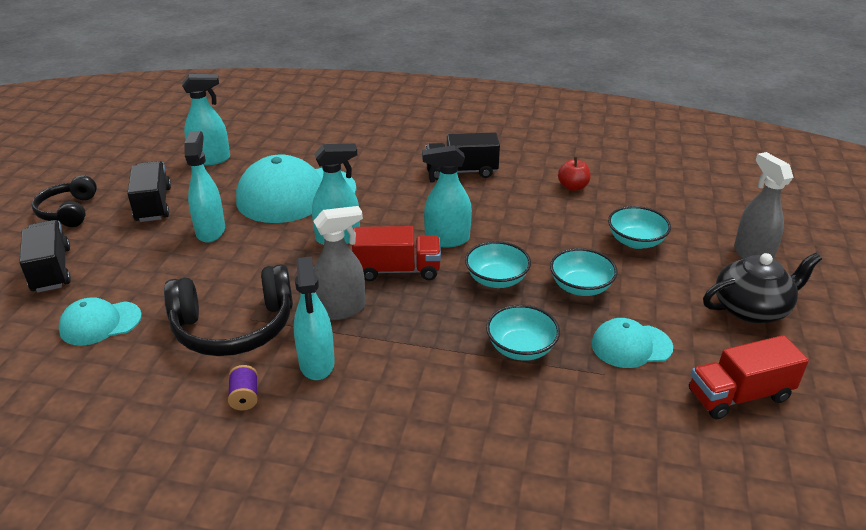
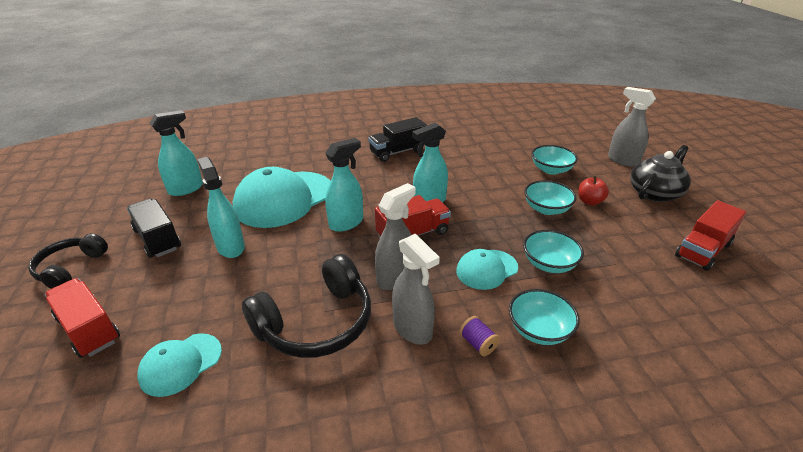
camera: 25 degrees left, 0 degrees up
(51, 270) = (89, 329): black truck -> red truck
(68, 211) = (70, 268): black headphones -> black headphones turned 45 degrees clockwise
(245, 397) = (376, 382): purple spool -> purple spool (478, 344)
(317, 363) = (412, 329): turquoise spray bottle -> grey spray bottle
(496, 279) = (488, 220): turquoise bowl -> turquoise bowl (539, 330)
(573, 187) = (480, 145): red apple -> red apple (589, 201)
(631, 346) = (613, 239): turquoise cap -> turquoise cap (486, 269)

